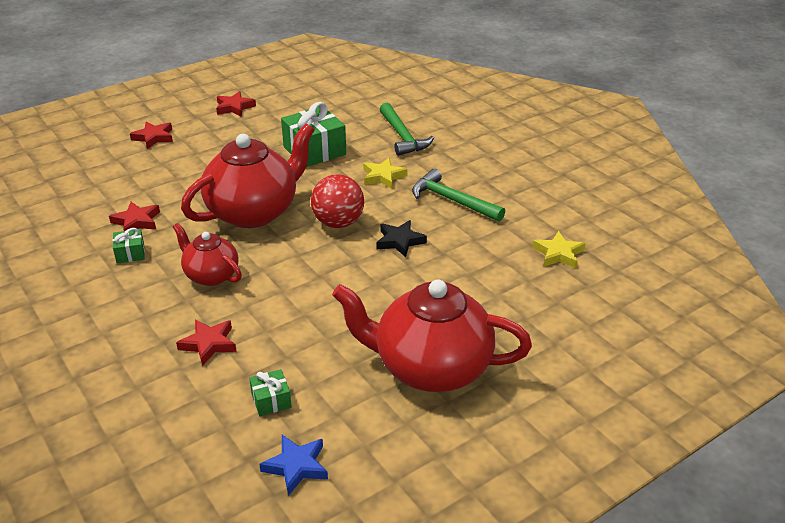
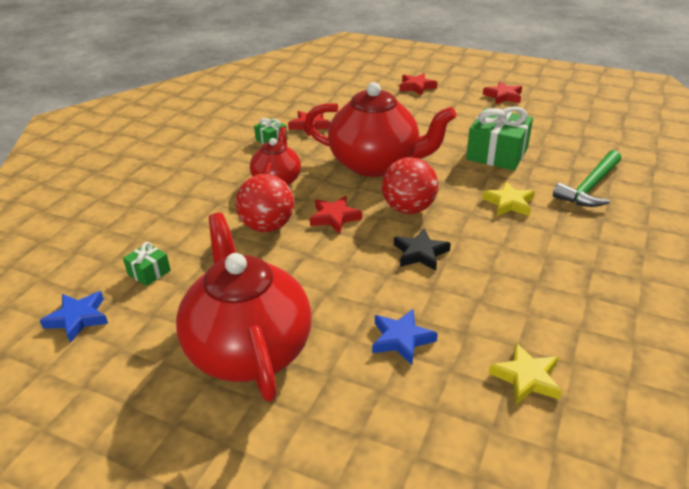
camera: 60 degrees right, 0 degrees up
(209, 344) = (196, 215): red star -> red star (334, 217)
(278, 305) = (267, 226): none -> red ball
(452, 200) = (526, 259): green hammer -> none
(483, 289) = (401, 339): none -> blue star

